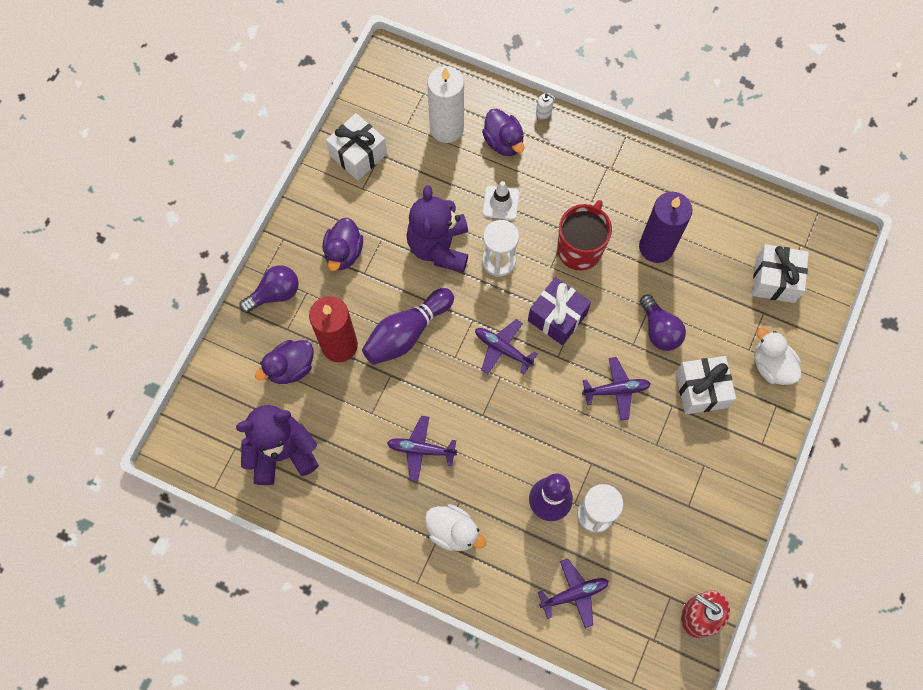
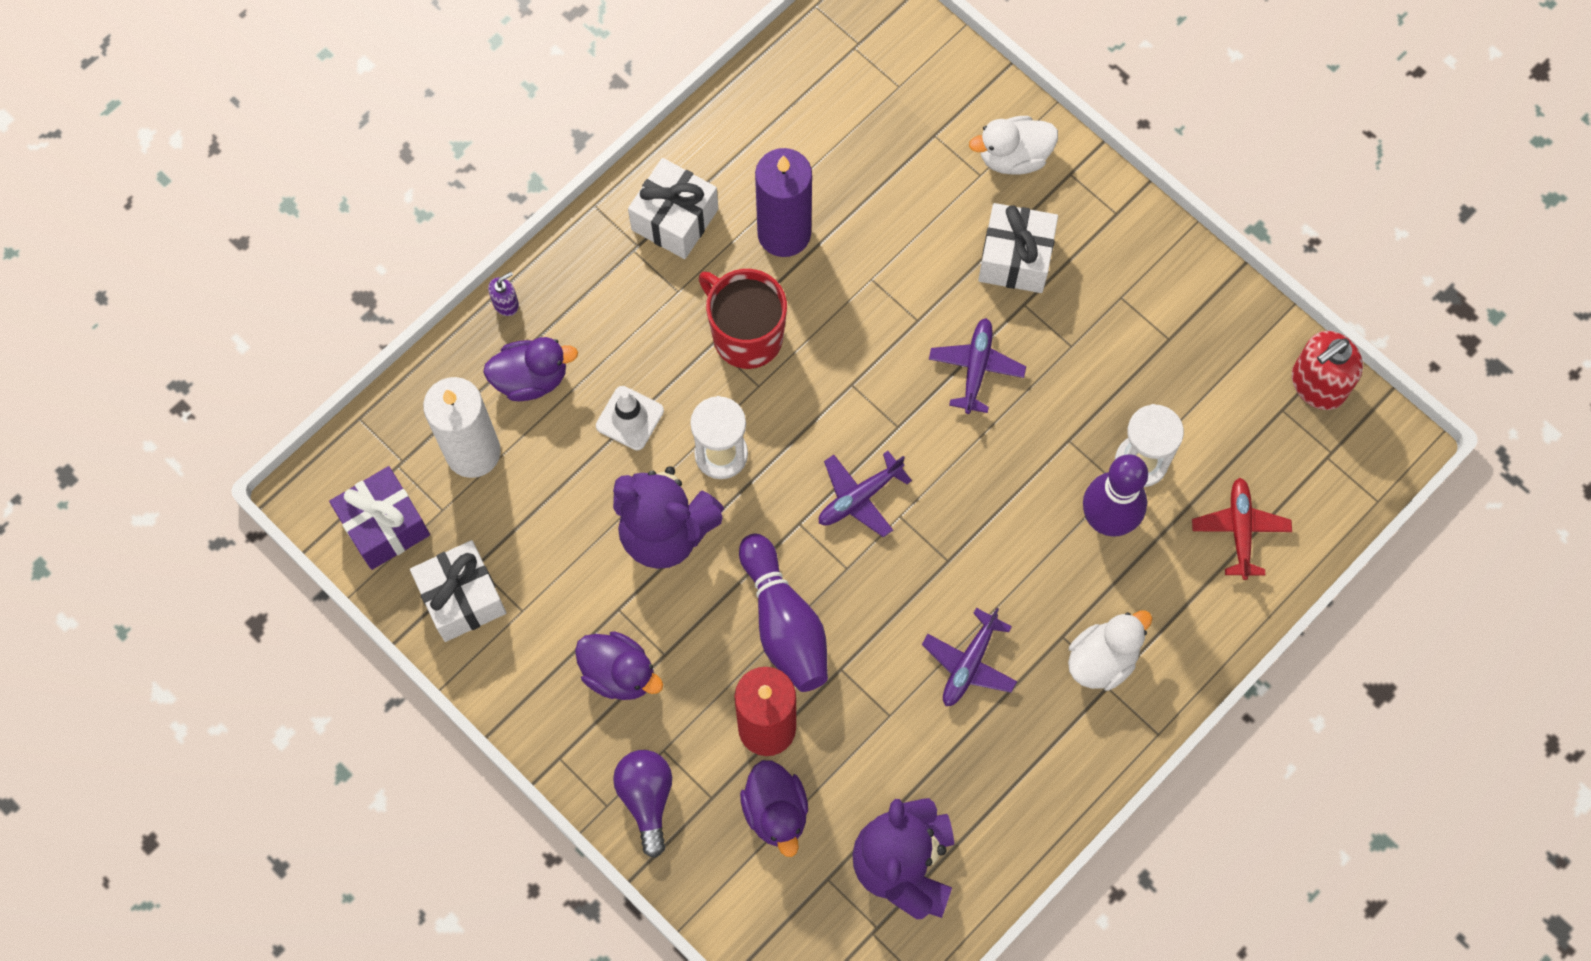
camera: 70 degrees left, 0 degrees up
(544, 112) = (506, 303): white soap dispenser -> purple soap dispenser
(557, 317) = (839, 406): purple gift -> purple gift (385, 526)
(574, 594) = (1239, 530): purple plane -> red plane
(659, 330) = (909, 278): purple light bulb -> none
(775, 280) = (893, 101): white gift -> white gift (675, 219)

